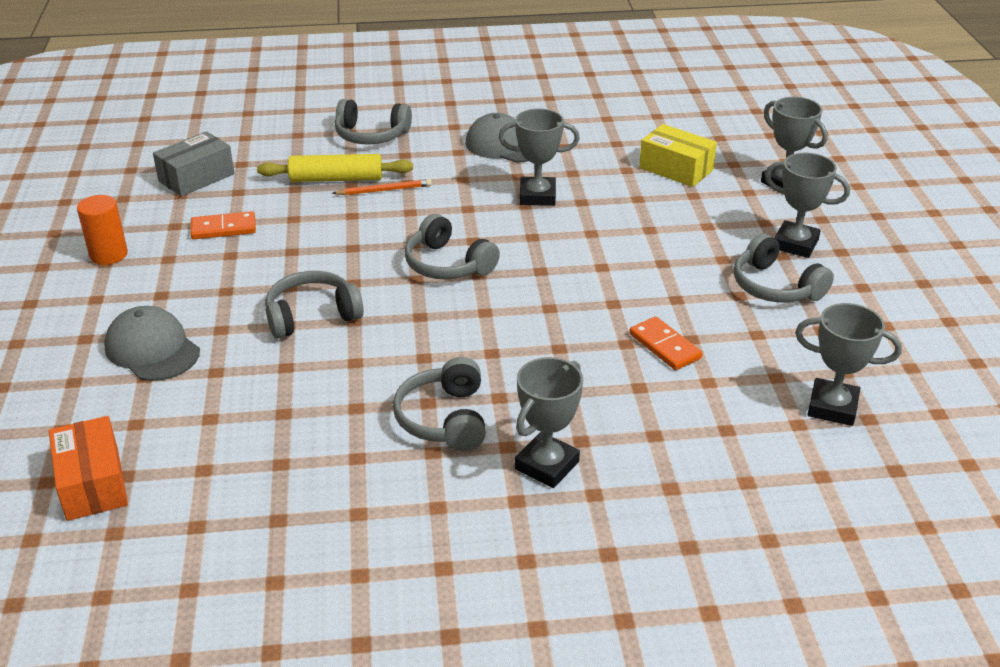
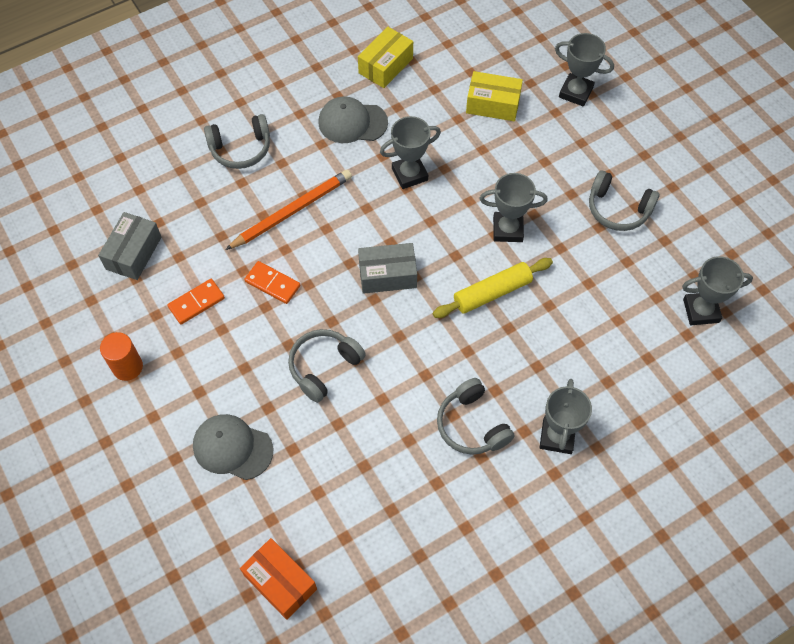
camera: 25 degrees left, 25 degrees up
(336, 179) = (246, 212): yellow rolling pin -> yellow rolling pin (492, 293)
(384, 190) = (292, 211): orange pencil -> orange pencil, size x1.82
(447, 264) = (387, 275): grey headphones -> grey box
(575, 115) = (385, 66): none -> yellow box
(664, 346) = (575, 298): orange domino -> orange domino (272, 284)
(795, 244) = (612, 159): grey trophy -> grey trophy (507, 229)

